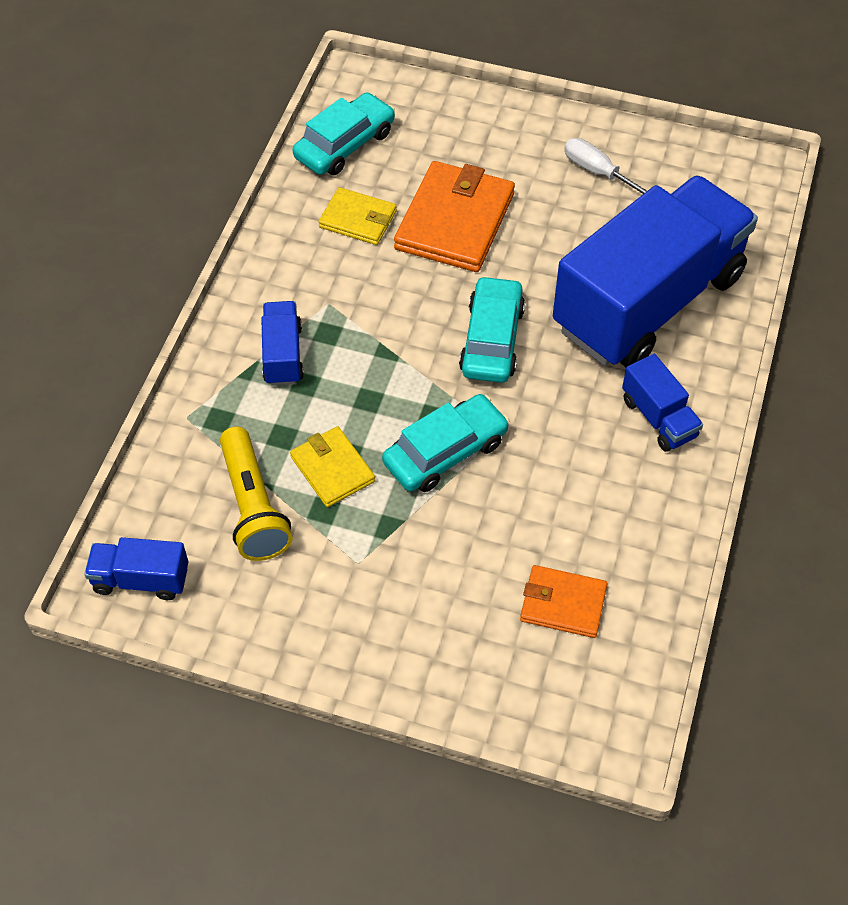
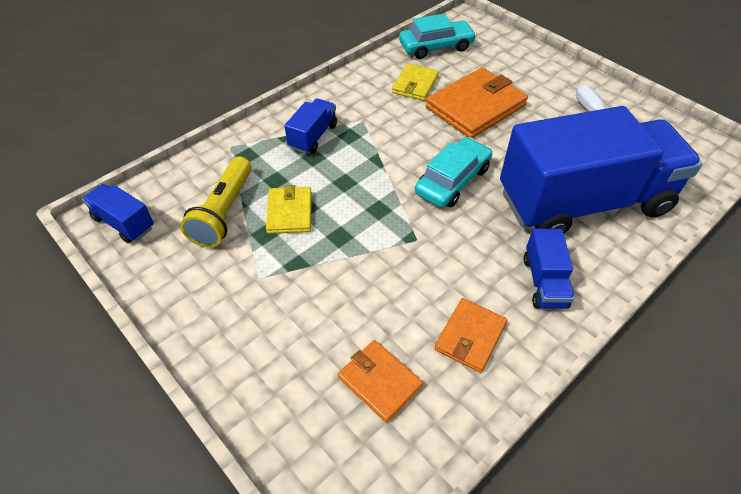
camera: 30 degrees right, 5 degrees down
(358, 219) = (415, 85): yellow wallet -> yellow wallet turned 60 degrees clockwise
(445, 452) = (370, 235): turquoise car -> none
(620, 513) = (470, 336): none -> orange wallet

